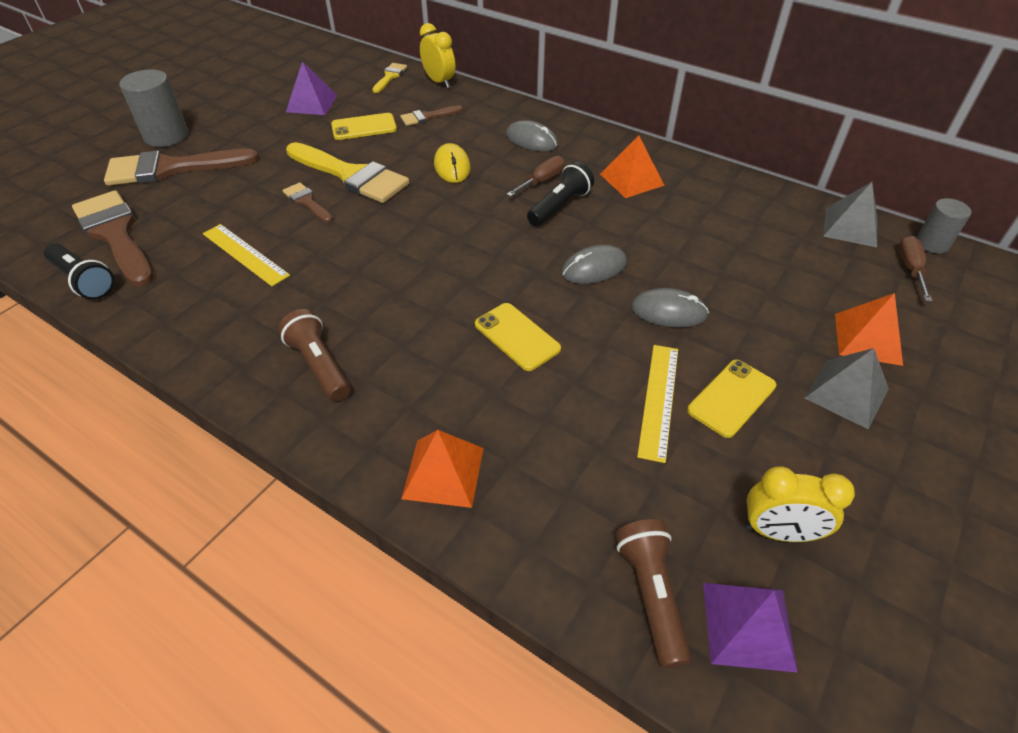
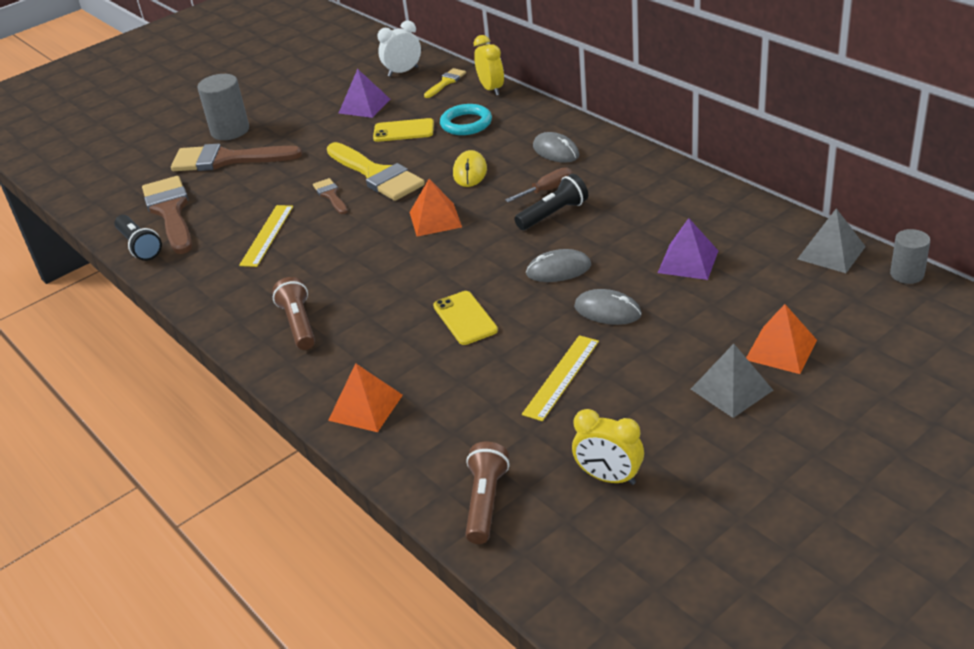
camera: 20 degrees right, 10 degrees down
(245, 254) = (267, 235): yellow ruler -> yellow ruler turned 45 degrees clockwise
(341, 68) = (403, 72): none -> white clock
(427, 117) = (466, 123): brown brush -> turquoise ring
(631, 179) = (635, 194): orange pyramid -> orange pyramid (435, 219)
(731, 398) = (625, 382): yellow phone -> none
(748, 625) = (549, 530): purple pyramid -> purple pyramid (688, 261)
(910, 269) = (866, 295): brown screwdriver -> none

